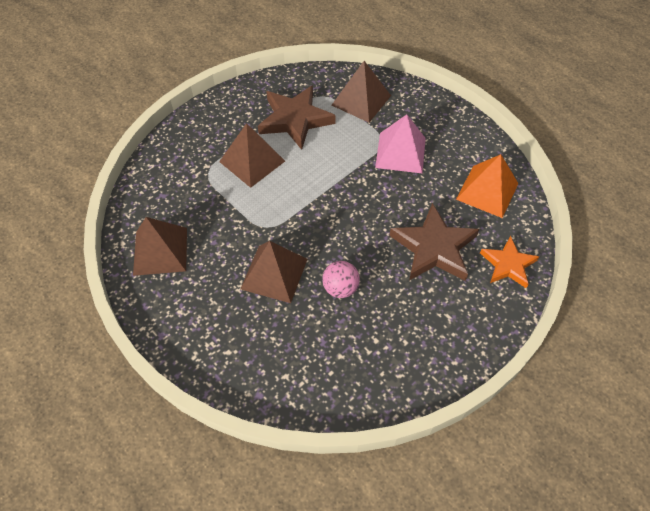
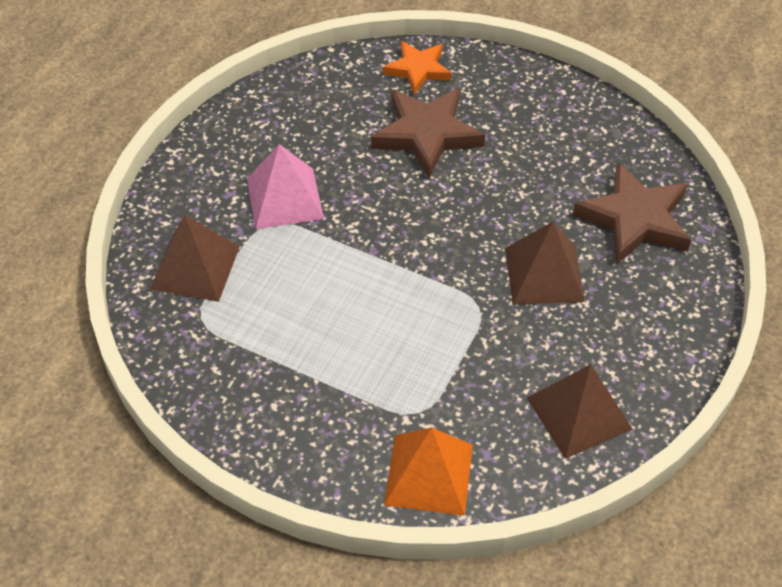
camera: 110 degrees left, 5 degrees down
(252, 161) = (372, 363): brown pyramid -> none
(295, 119) = (266, 337): brown star -> brown star (635, 219)
(340, 288) = (528, 204): pink ball -> none
(487, 191) = (316, 103): orange pyramid -> orange pyramid (429, 474)

